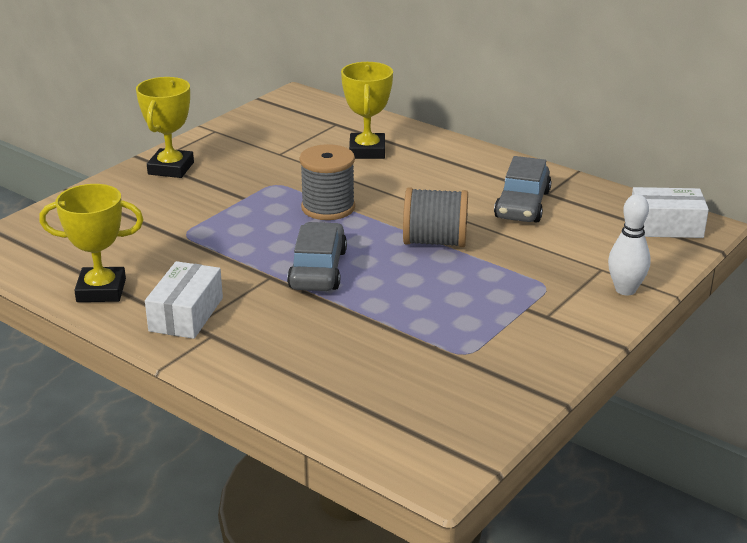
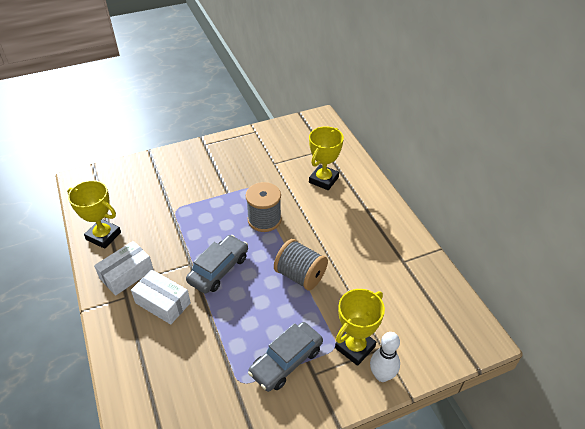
camera: 30 degrees right, 15 degrees up
(171, 168) = (209, 154): yellow trophy -> yellow trophy (355, 347)
(522, 204) = (379, 265): grey car -> grey car (286, 361)
(665, 226) = (457, 328): white box -> white box (163, 303)

